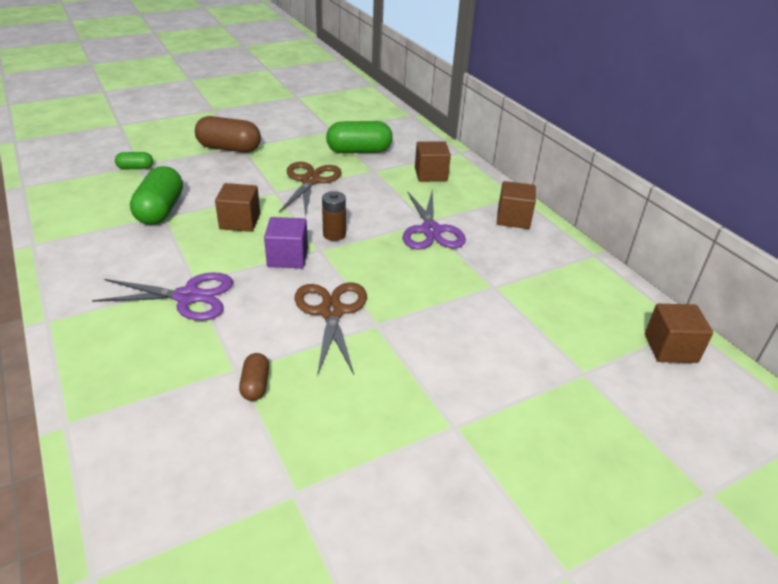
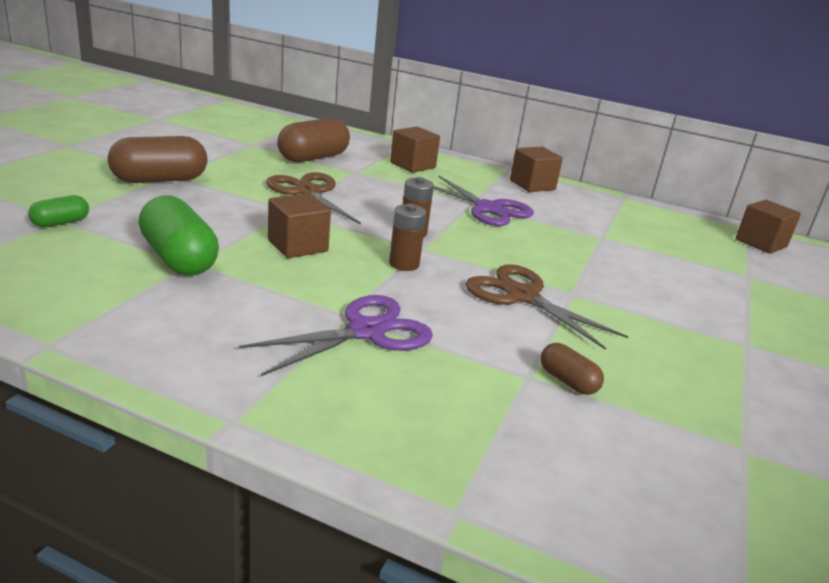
camera: 40 degrees left, 10 degrees down
(287, 257) = (404, 264): purple cube -> brown battery
(359, 151) = (313, 158): green capsule -> brown capsule

